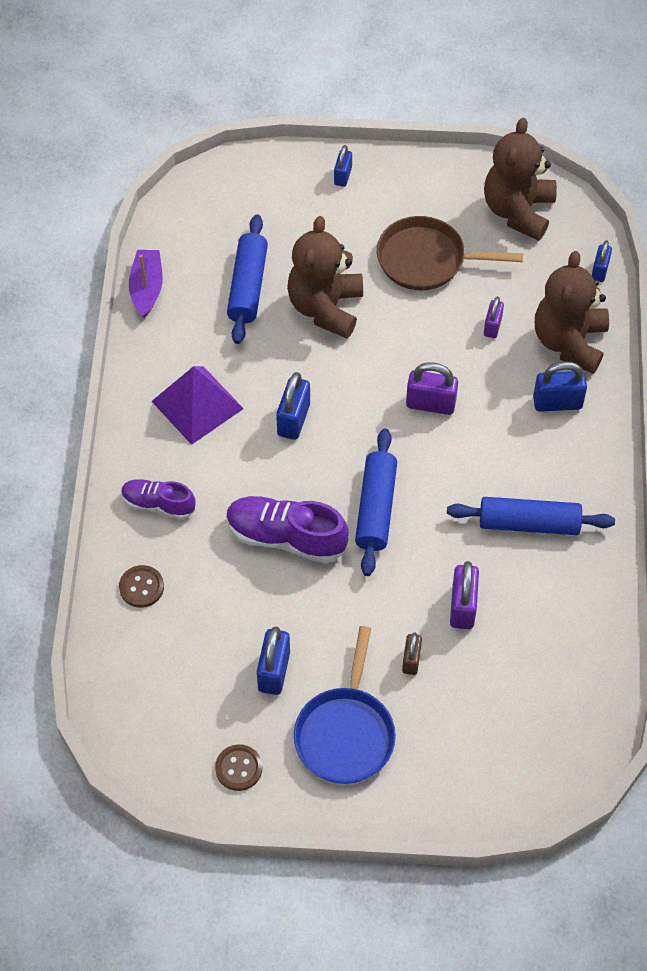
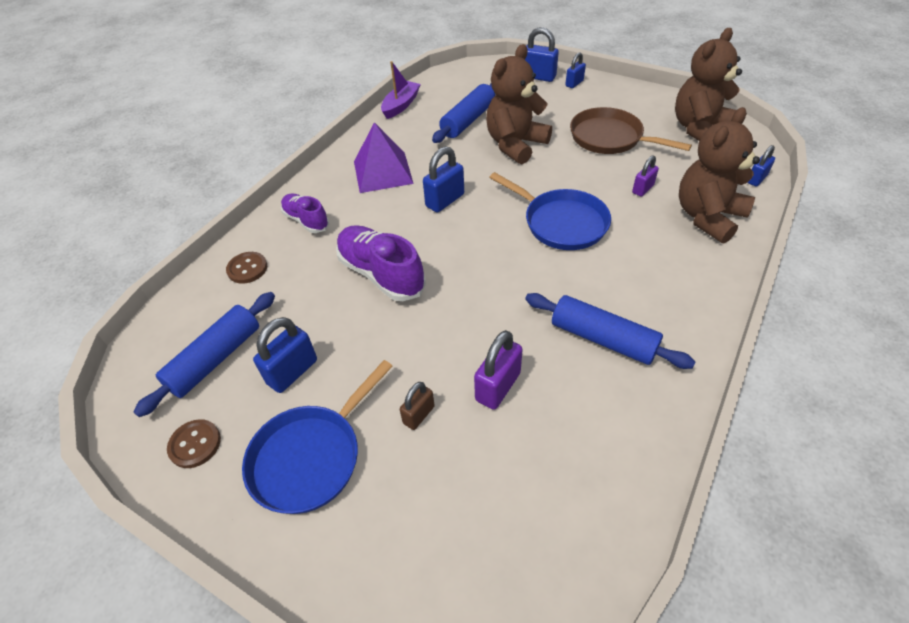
camera: 30 degrees right, 10 degrees down
(376, 508) = (469, 279): blue rolling pin -> blue rolling pin (215, 359)
(430, 404) = (561, 223): purple padlock -> blue pan
(557, 402) = (677, 255): blue padlock -> blue padlock (538, 77)

